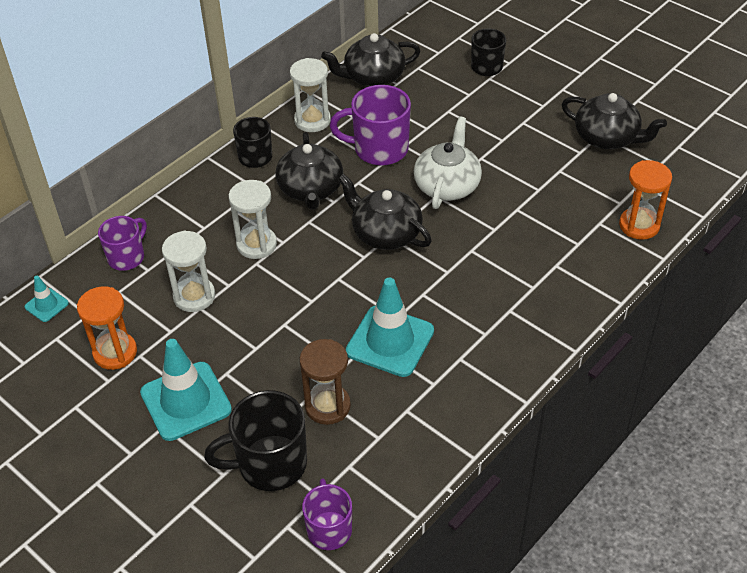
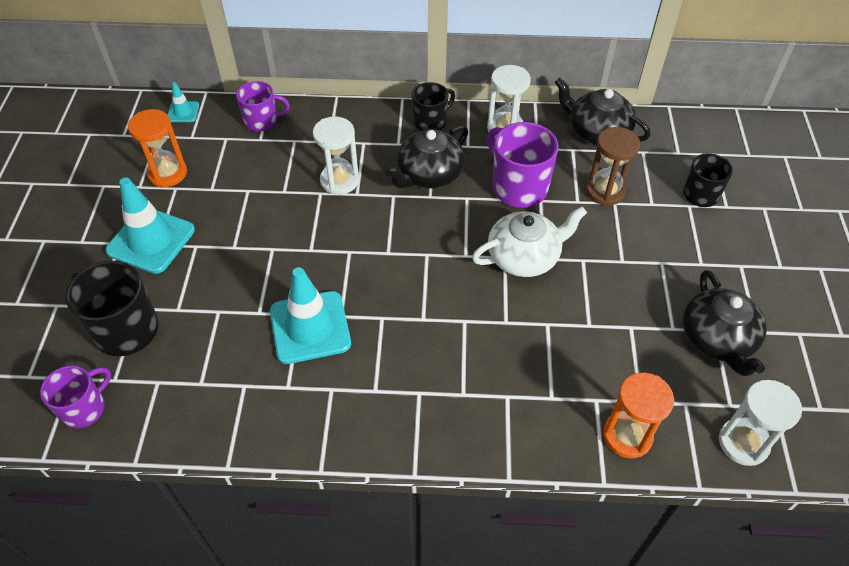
camera: 50 degrees right, 5 degrees up
(194, 296) = (256, 180): white hourglass -> white hourglass (743, 443)
(327, 406) = (209, 329): brown hourglass -> brown hourglass (605, 191)
(385, 233) = (427, 250): black teapot -> none

